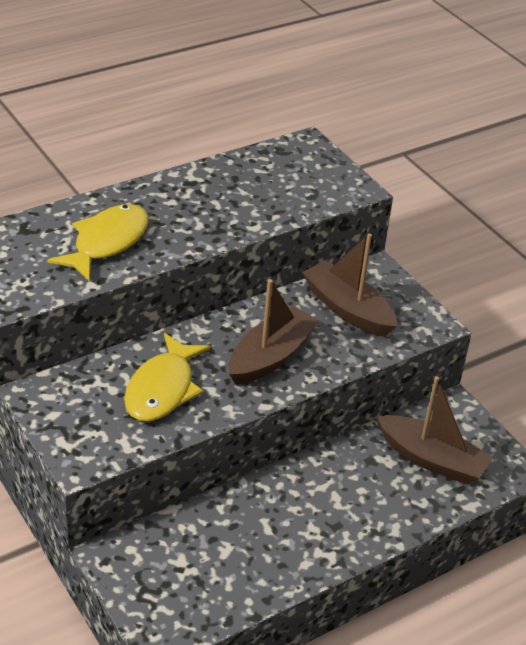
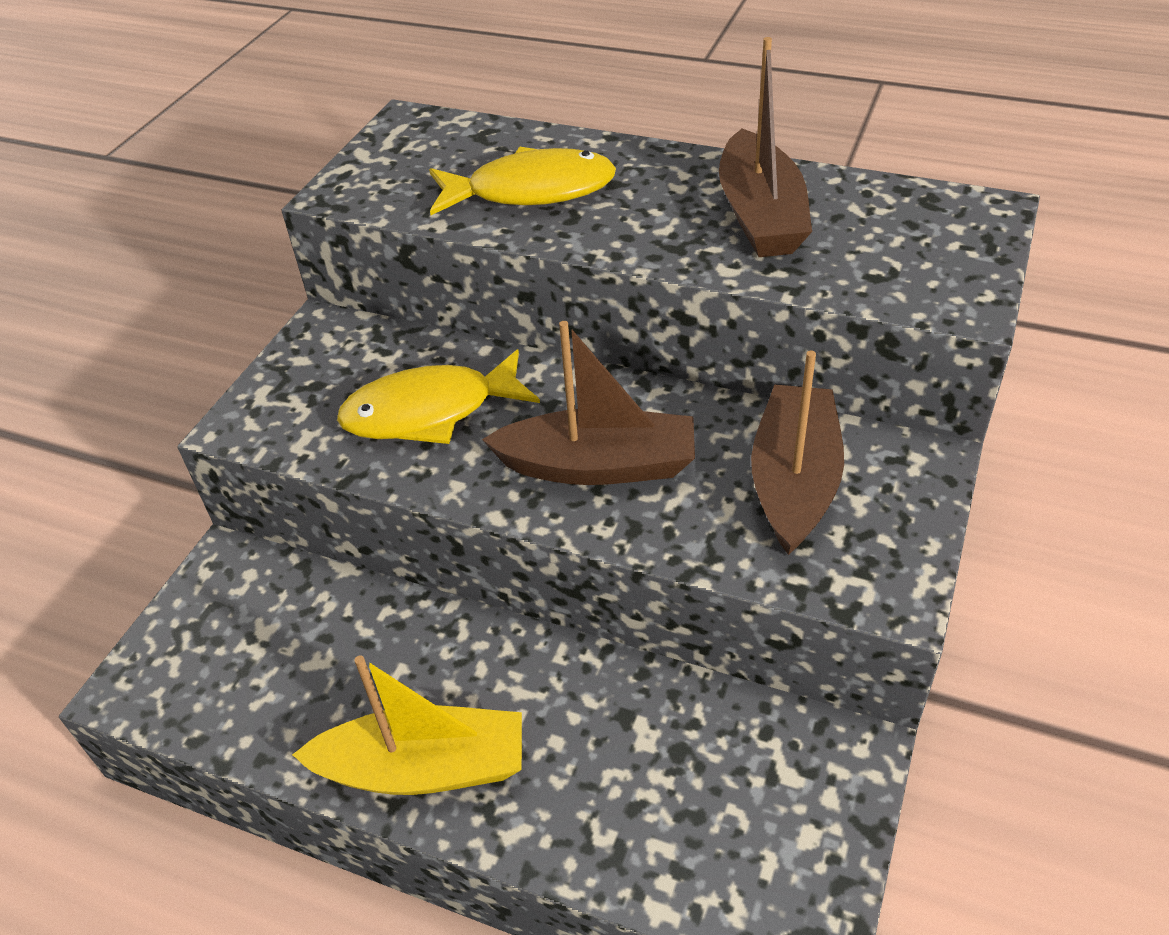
camera: 60 degrees right, 5 degrees up
(332, 541) = (424, 768): none -> yellow boat
(431, 459) = (705, 792): brown boat -> brown boat (760, 215)

